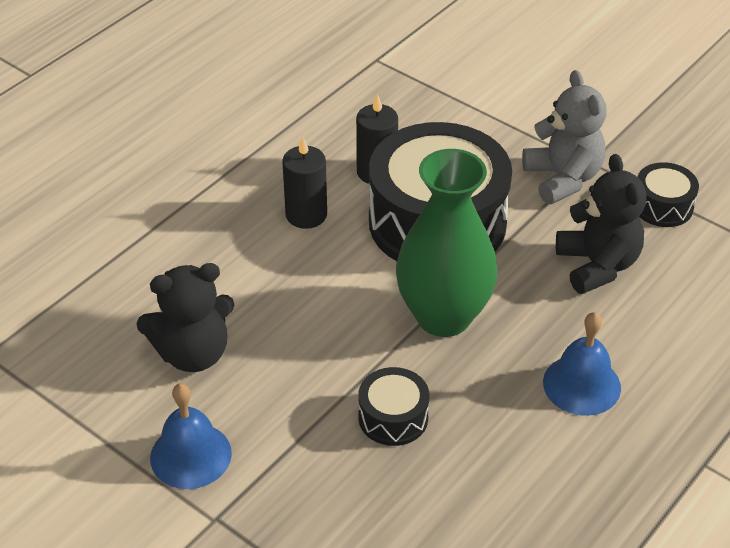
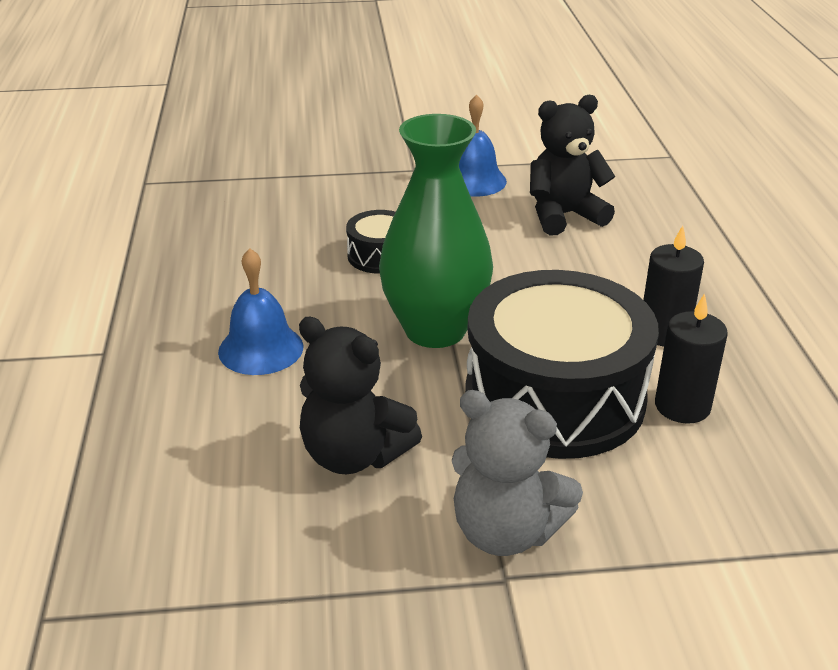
camera: 135 degrees right, 10 degrees down
(193, 353) = (564, 216): black teddy bear -> black teddy bear turned 45 degrees clockwise
(662, 206) = (354, 578): black drum -> none

